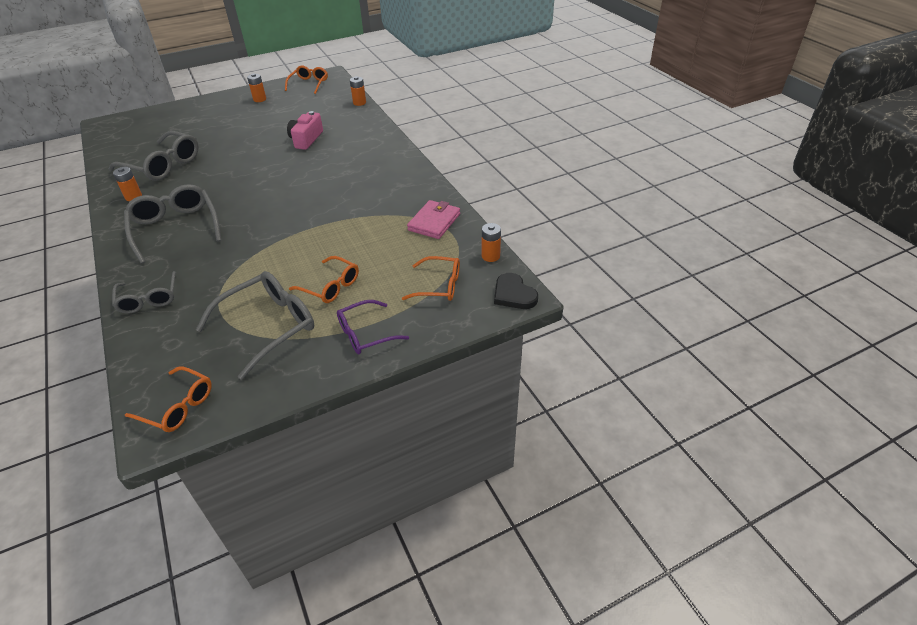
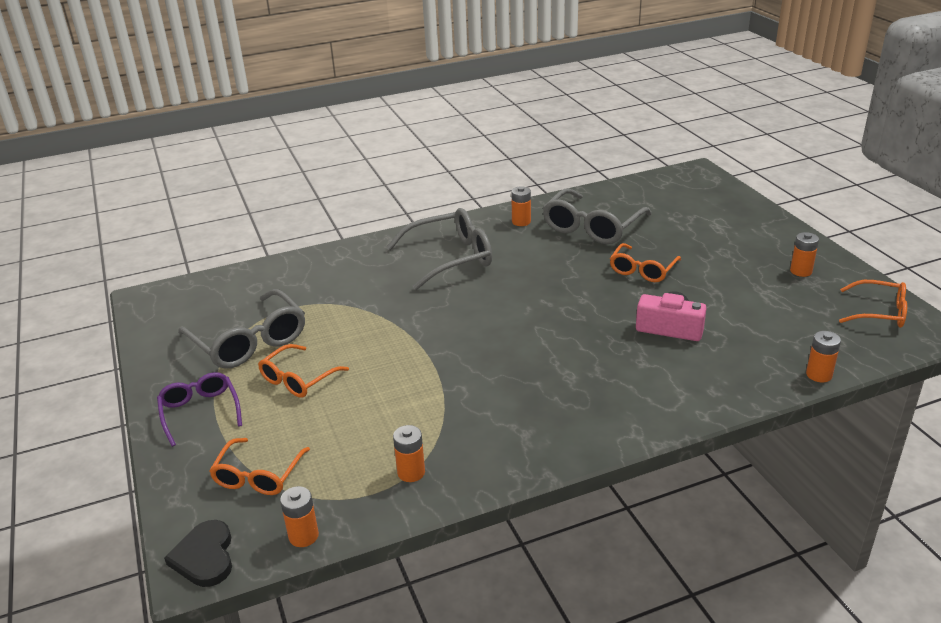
camera: 95 degrees right, 10 degrees down
(149, 299) = (327, 264): grey glasses -> none
(178, 407) = (168, 305): orange glasses -> orange glasses (642, 270)
(434, 222) = (411, 472): pink wallet -> orange battery
(513, 294) = (205, 557): black heart -> black heart turned 75 degrees counterclockwise

